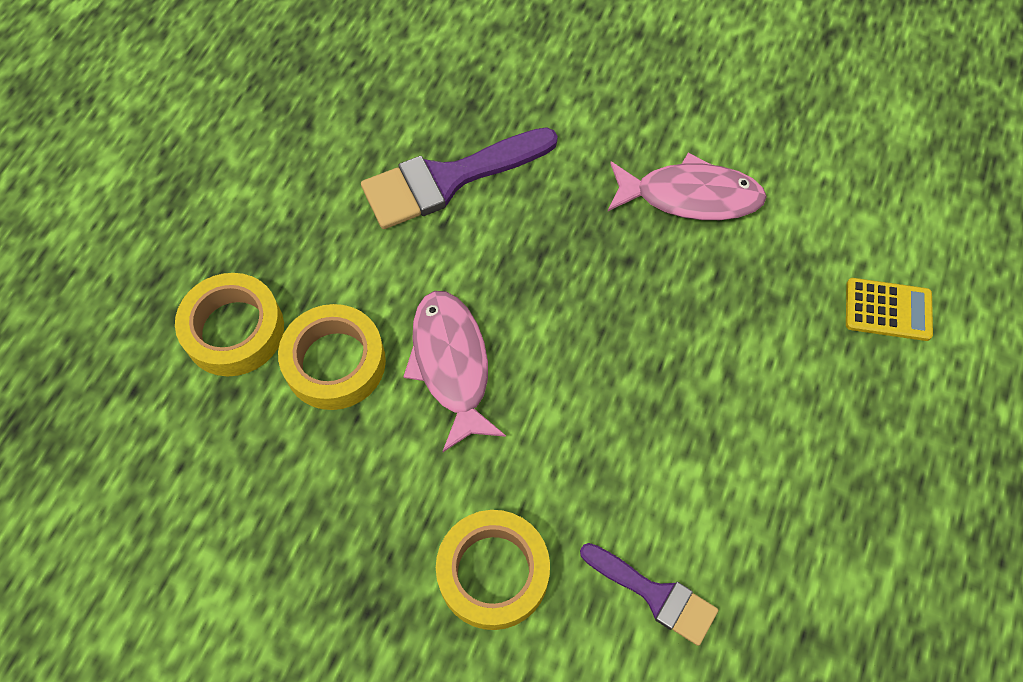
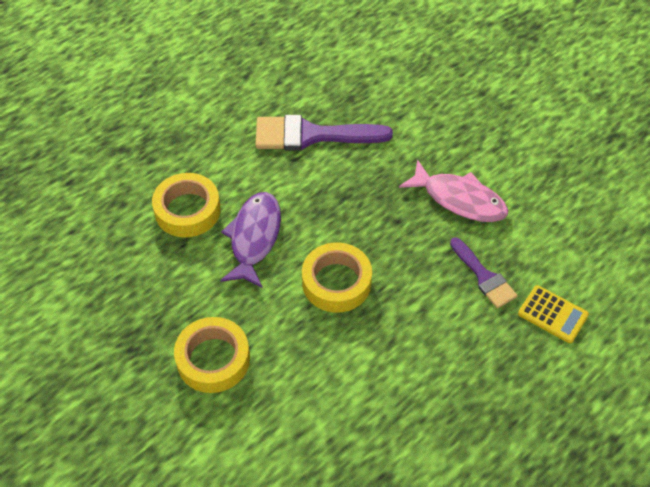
camera: 25 degrees right, 10 degrees down
(234, 330) = (141, 171): yellow tape -> yellow tape (336, 282)
(451, 364) = (254, 238): pink fish -> purple fish
(655, 595) = (302, 413): purple brush -> purple brush (484, 277)

